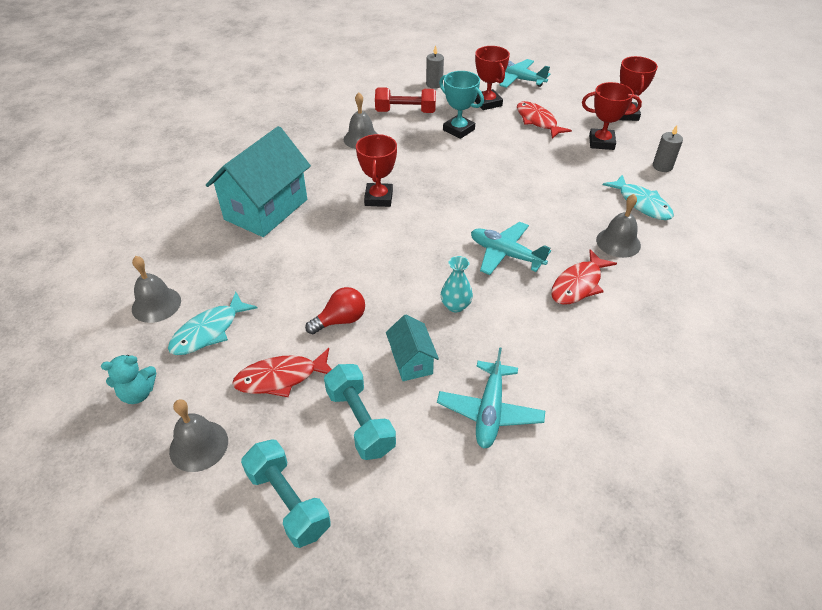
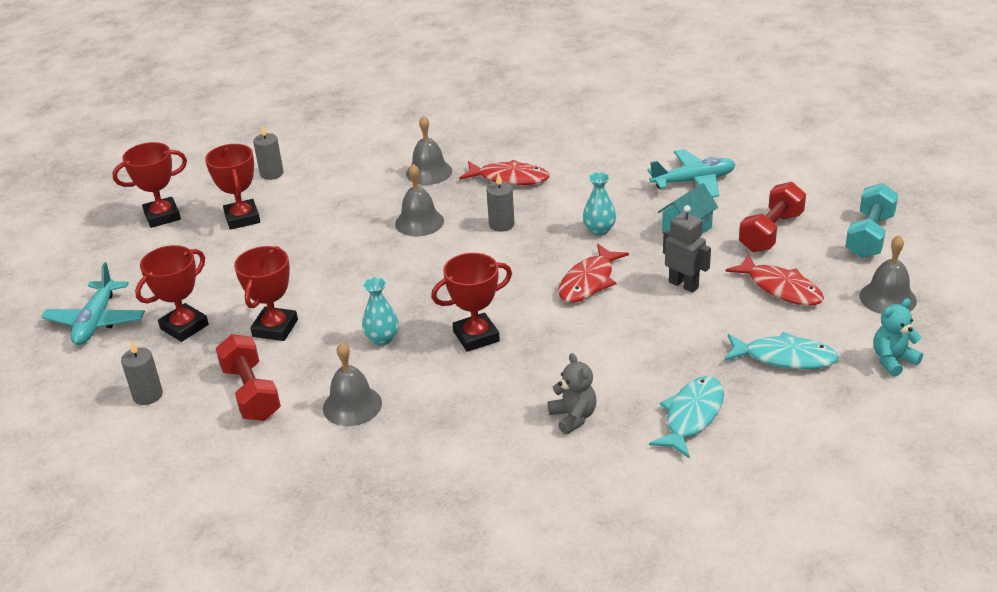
camera: 115 degrees left, 10 degrees down
(138, 393) = (893, 360): turquoise teddy bear -> turquoise teddy bear turned 75 degrees counterclockwise
(156, 304) = (796, 416): grey bell -> grey bell (419, 222)
(266, 209) = (573, 417): turquoise house -> grey teddy bear
(340, 320) = (683, 284): red light bulb -> grey robot
(360, 421) = (771, 232): turquoise dumbbell -> red dumbbell
(412, 163) = (382, 338): none -> turquoise vase
(458, 130) = (275, 328): turquoise trophy -> red trophy
(505, 254) = (501, 224): turquoise plane -> grey candle
(537, 121) = (215, 273): red fish -> red fish (589, 282)
(641, 203) = (353, 172): turquoise fish -> turquoise fish (691, 416)

